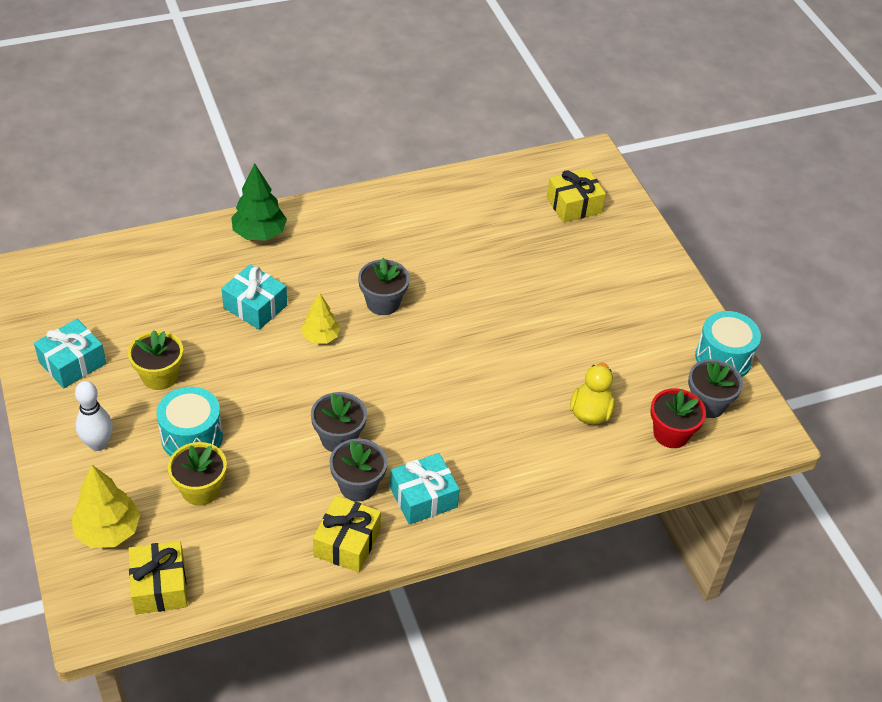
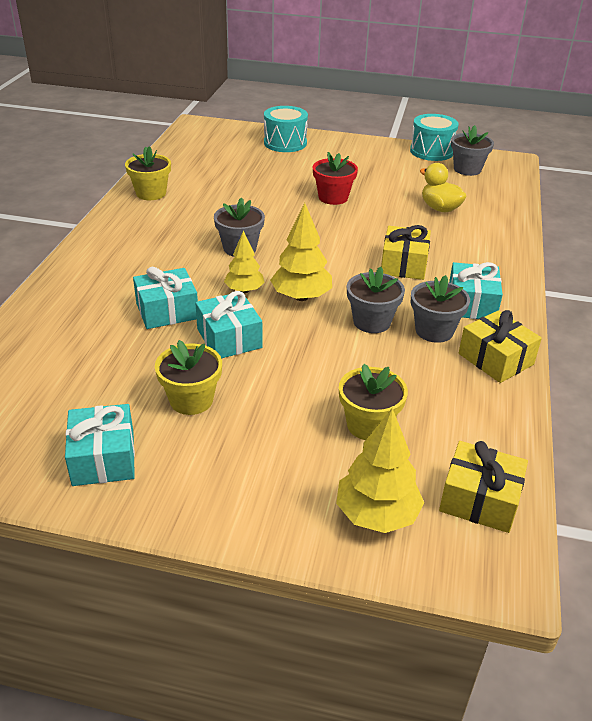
camera: 55 degrees left, 10 degrees down
(98, 444) = (243, 479): white bowling pin -> none
(192, 437) = (294, 407): turquoise drum -> turquoise drum (285, 143)
(247, 360) = (229, 338): none -> turquoise gift
(259, 234) = (79, 278): green tree -> none
(340, 377) = (301, 297): none -> yellow tree
(424, 200) = (151, 193): none -> yellow flower pot
(574, 205) = (235, 146): yellow gift -> yellow gift (404, 264)
(671, 434) = (483, 189): red flower pot -> red flower pot (333, 197)

